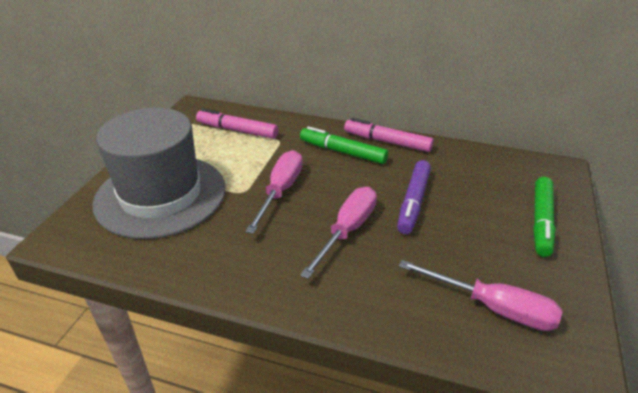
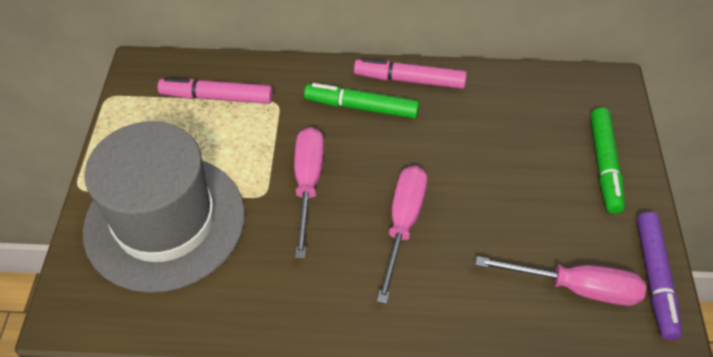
camera: 15 degrees left, 15 degrees up
(413, 202) = (464, 167): purple marker -> purple marker (655, 279)

